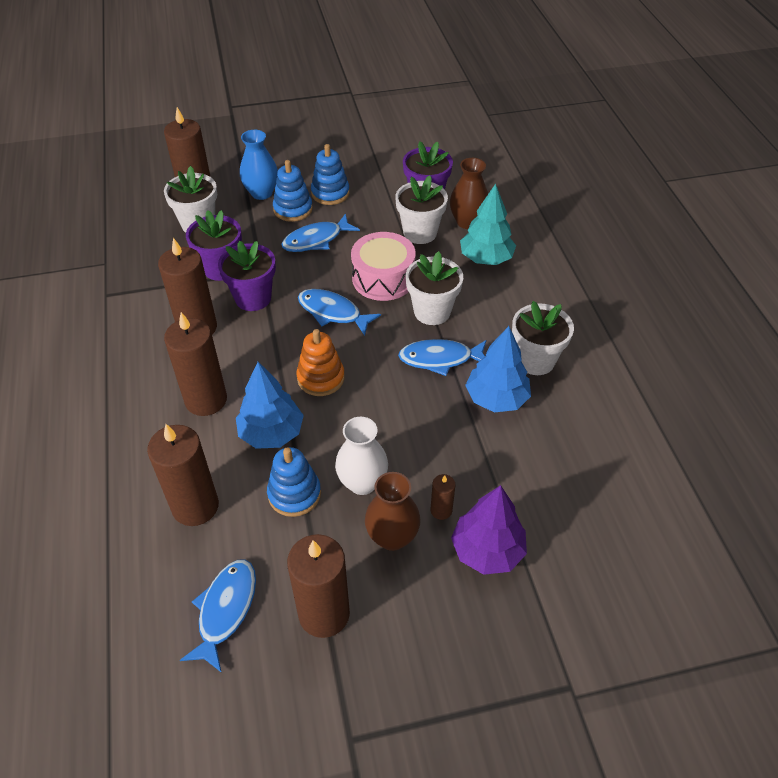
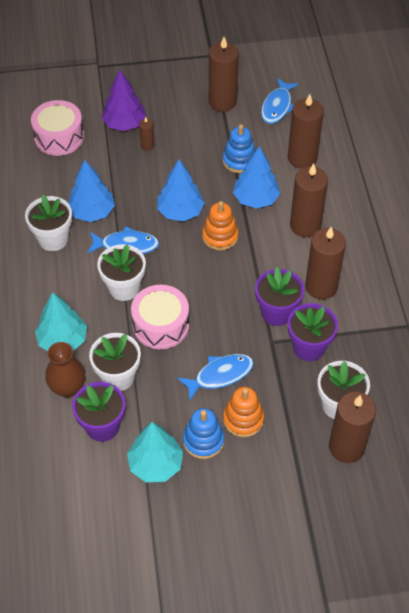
camera: 175 degrees left, 5 degrees up
(261, 193) = (277, 446): blue vase -> none
(293, 209) = (243, 419): blue stacking toy -> orange stacking toy
(333, 312) = (208, 293): blue fish -> none
(362, 482) = (195, 164): white vase -> none
(372, 176) = (156, 464): none -> turquoise tree
(376, 407) = (180, 211): none -> blue tree
(392, 537) = (180, 134): brown vase -> none
(585, 516) = (59, 137): none -> pink drum

